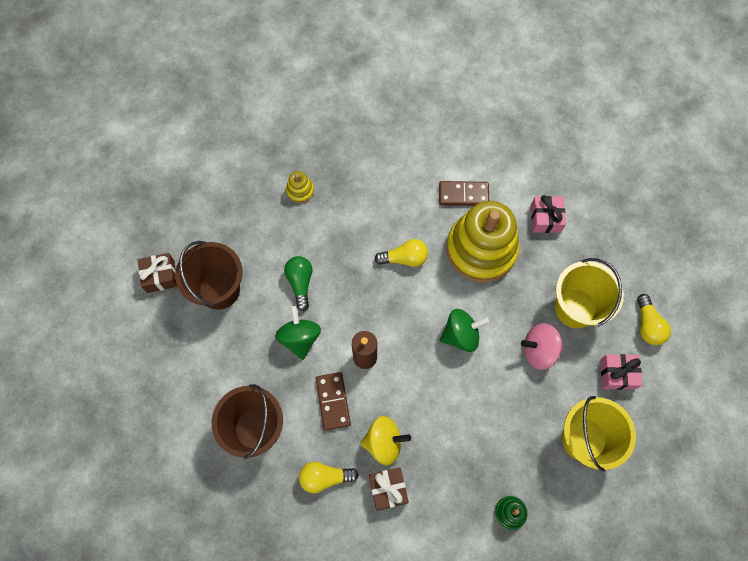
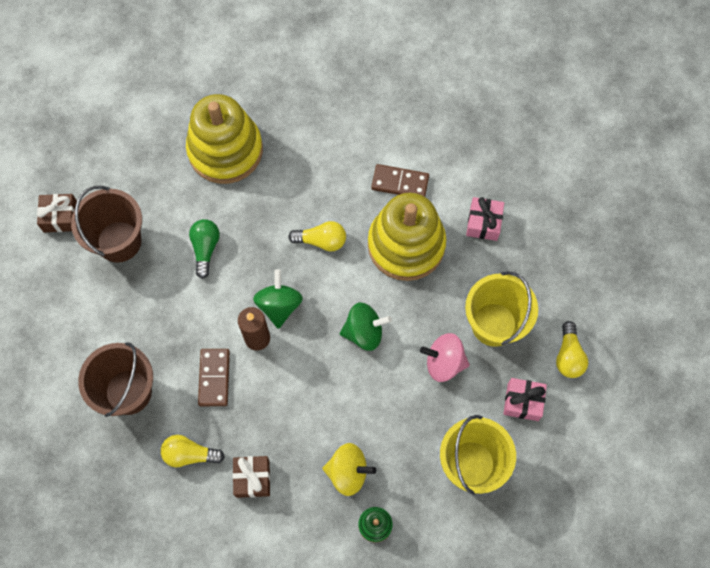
camera: 10 degrees right, 0 degrees up
(300, 190) = (225, 150): yellow stacking toy -> yellow stacking toy, size x2.49
(300, 338) = (193, 306): green spinning top -> green spinning top (279, 305)
(384, 442) = (258, 429): yellow spinning top -> yellow spinning top (348, 472)

